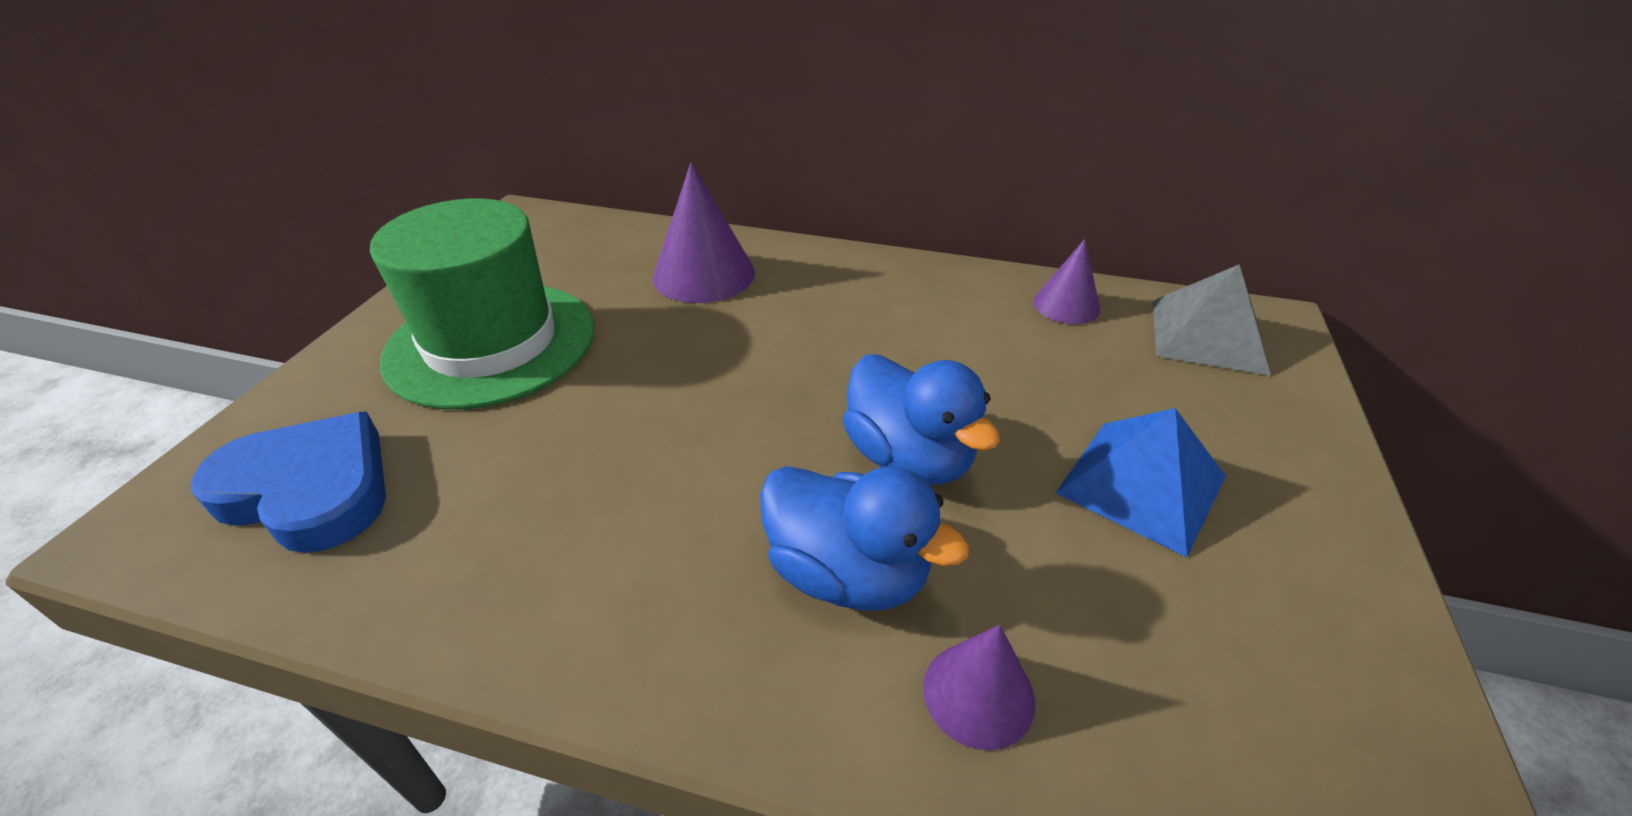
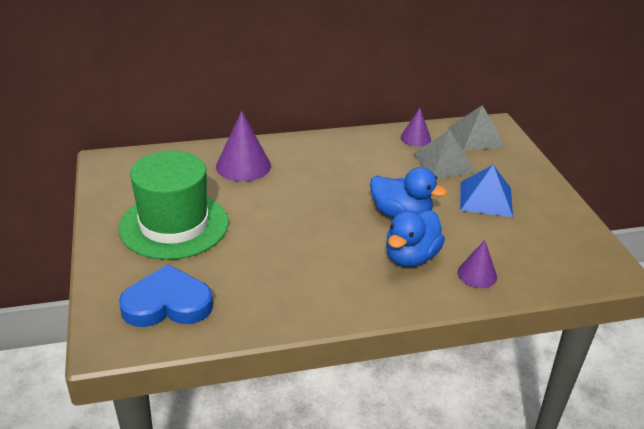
camera: 30 degrees left, 5 degrees down
(847, 573) = (411, 257): blue duck -> blue duck turned 120 degrees clockwise
(1092, 370) = (443, 163): none -> grey pyramid

